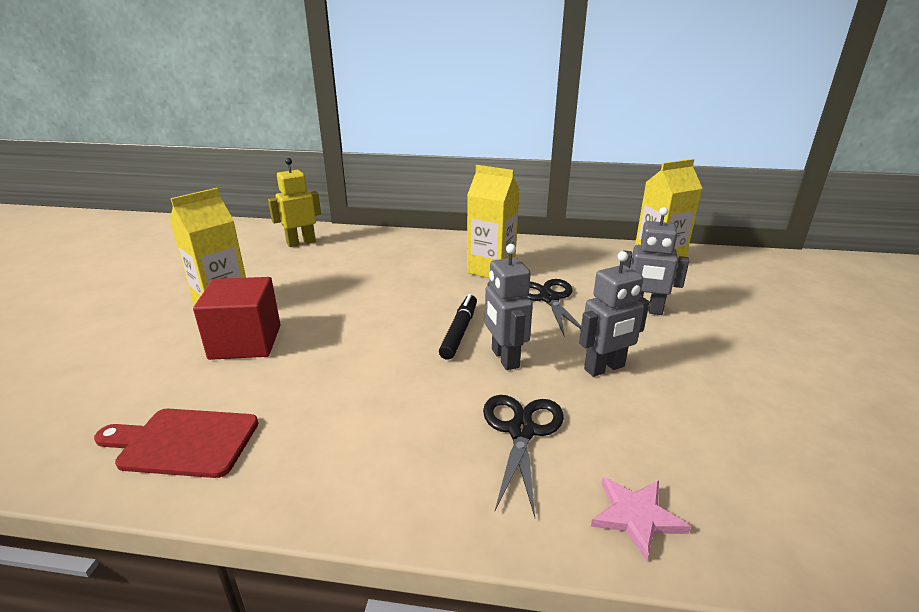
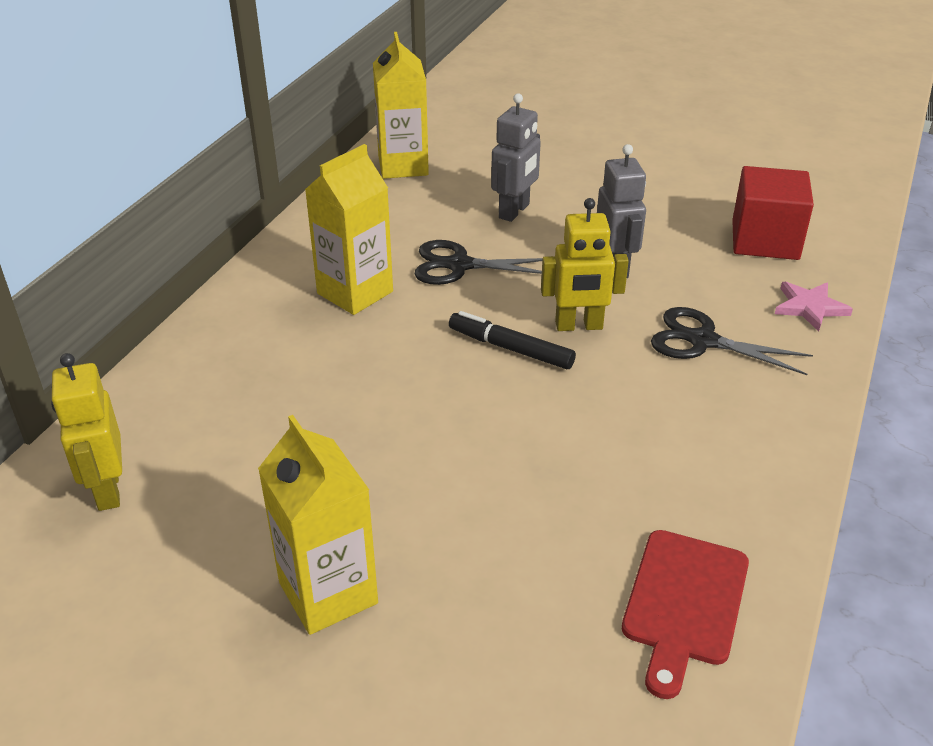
camera: 75 degrees left, 10 degrees up
(245, 342) = (463, 556): red cube -> red cube (765, 240)
(504, 358) = (579, 326): grey robot -> yellow robot

